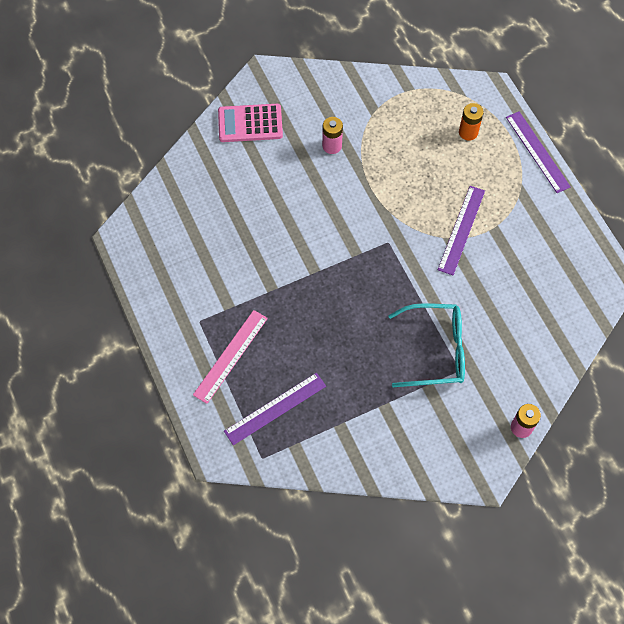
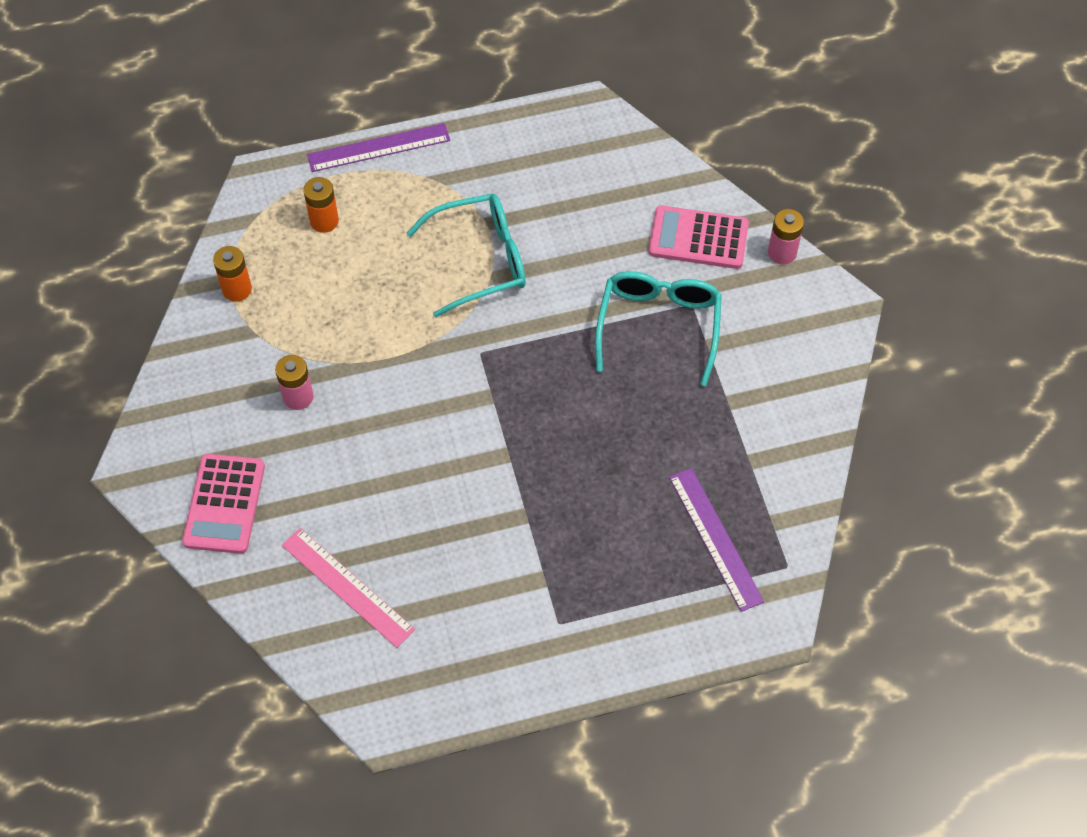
camera: 80 degrees left, 5 degrees down
(230, 356) = (624, 587): pink ruler -> pink ruler (347, 587)
(403, 96) = (237, 289): none -> orange battery
(461, 230) = (481, 260): purple ruler -> turquoise glasses
(518, 367) = (698, 238): none -> pink calculator

